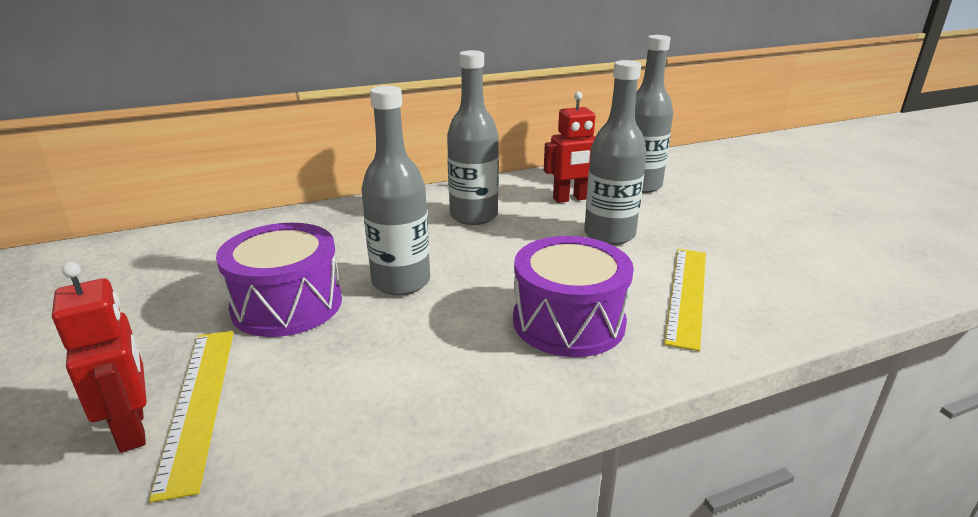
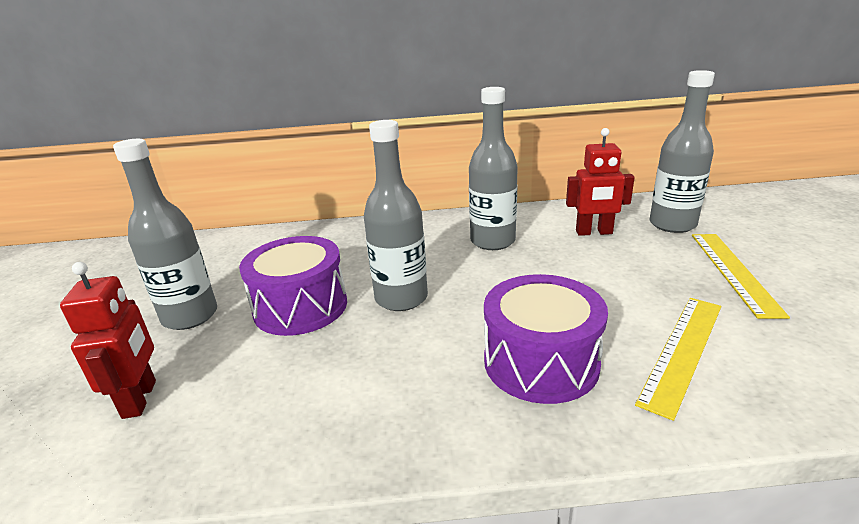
camera: 20 degrees right, 0 degrees up
(198, 403) = (194, 386): yellow ruler -> yellow ruler (733, 271)
(609, 235) = (619, 274): grey bottle -> grey bottle (190, 316)

